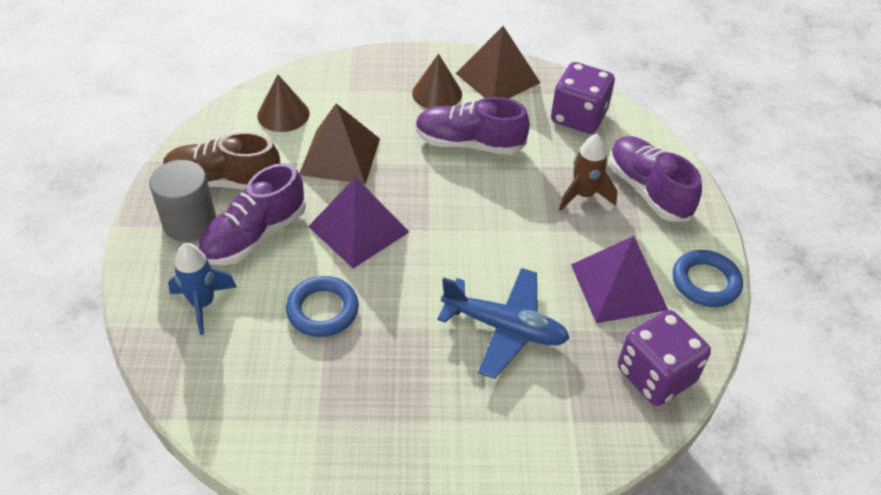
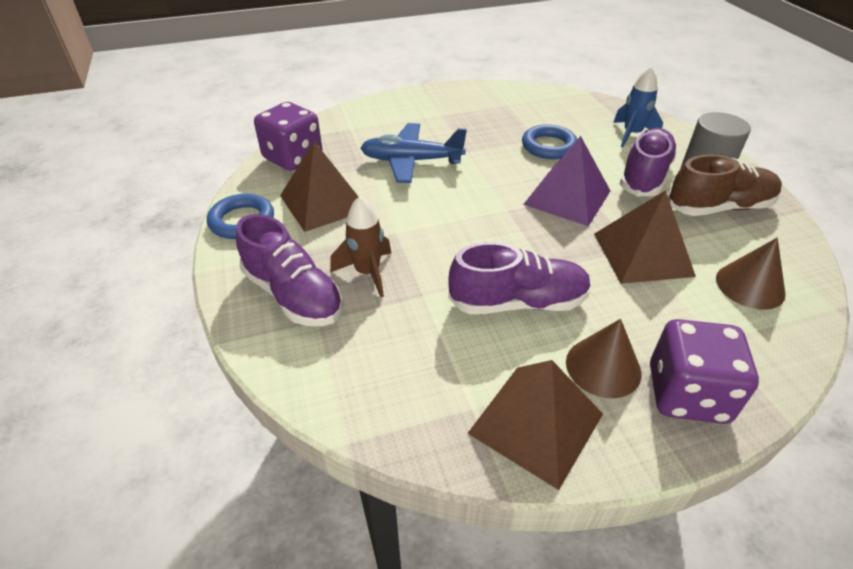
camera: 165 degrees right, 5 degrees down
(578, 117) = (393, 379): purple dice -> purple dice (687, 394)
(618, 287) = (323, 202): purple pyramid -> brown pyramid

